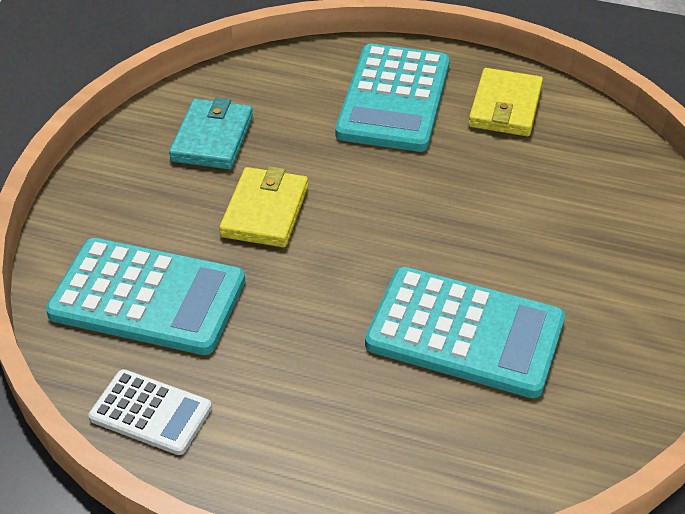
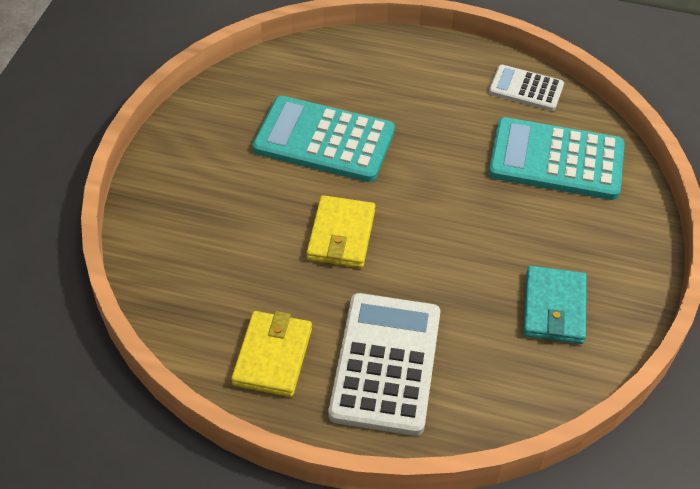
camera: 175 degrees right, 5 degrees up
(265, 211) = (486, 232): yellow wallet -> yellow wallet (341, 235)
(394, 99) = (385, 364): turquoise calculator -> white calculator

